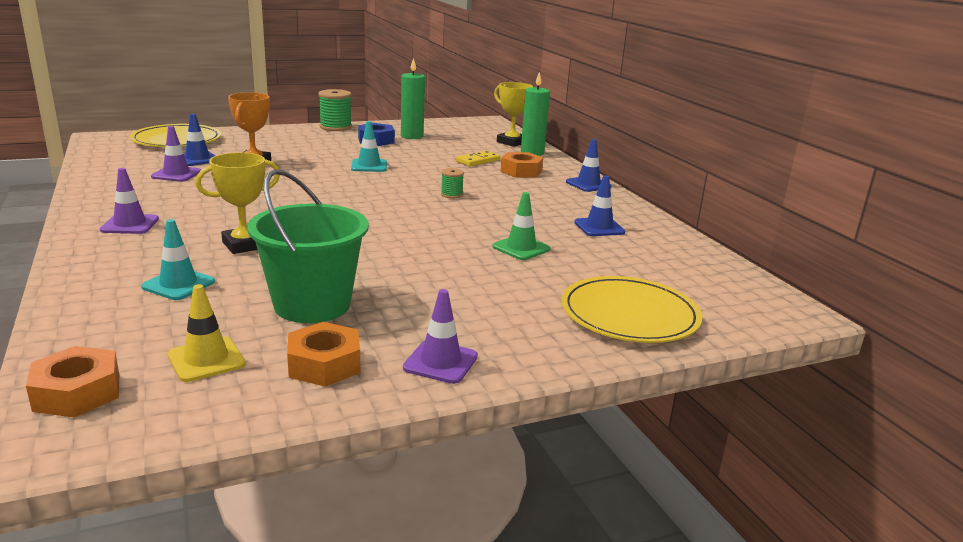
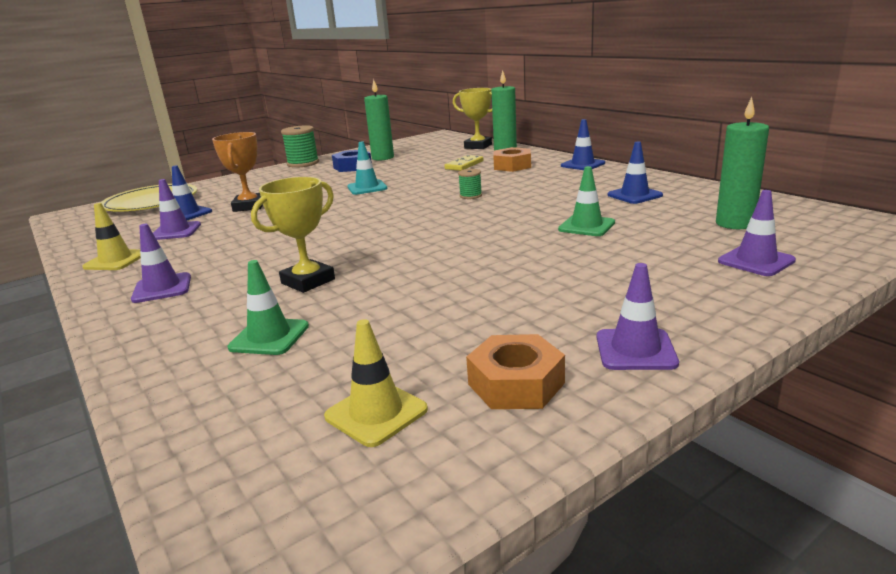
camera: 10 degrees left, 0 degrees up
(77, 392) = (246, 498): orange nut -> none
(112, 191) = (116, 260): none -> yellow traffic cone
(178, 284) = (269, 337): turquoise traffic cone -> green traffic cone
(312, 305) = (438, 324): green bucket -> none
(629, 314) = (756, 261): yellow plate -> purple traffic cone
(656, 276) = (735, 223): none -> green candle

